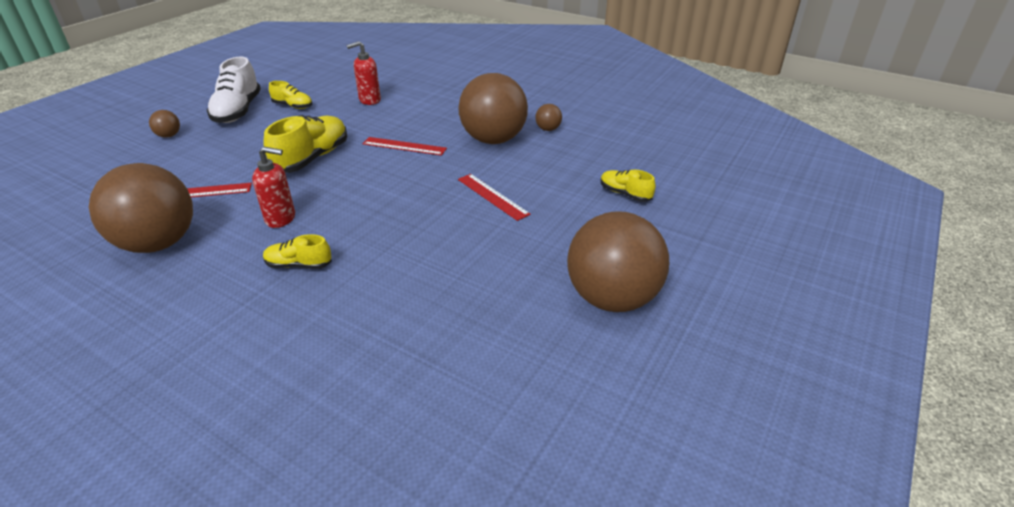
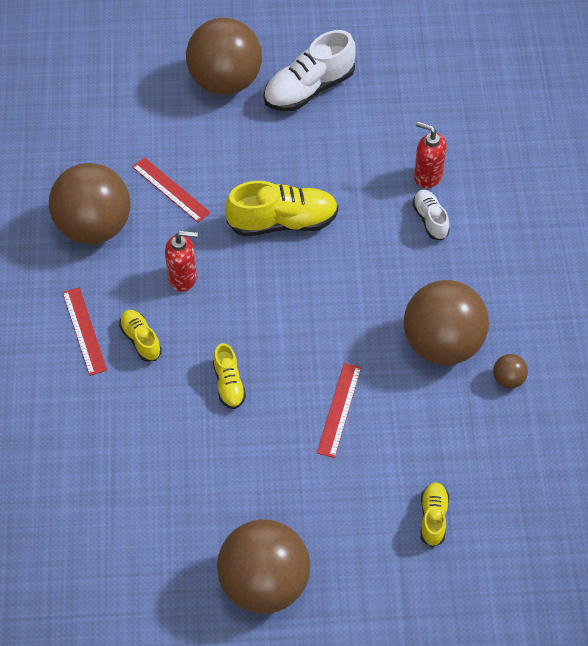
camera: 55 degrees right, 20 degrees up
(169, 135) = (225, 81): brown ball -> brown ball, size x2.47
(281, 218) = (183, 278): red soap dispenser -> red soap dispenser turned 60 degrees counterclockwise
(293, 106) = (357, 123): yellow shoe -> yellow shoe (229, 384)
(400, 110) = (430, 219): none -> white shoe
(404, 146) = (364, 277): red ruler -> red ruler (84, 331)

